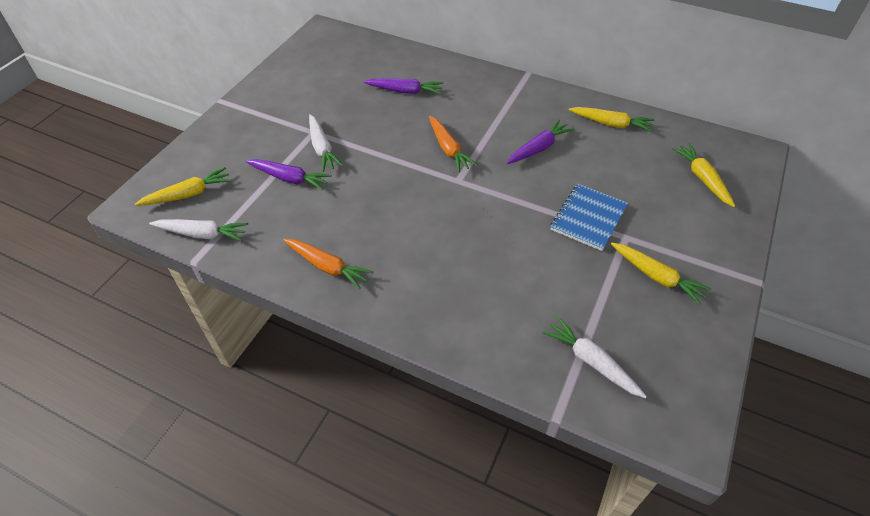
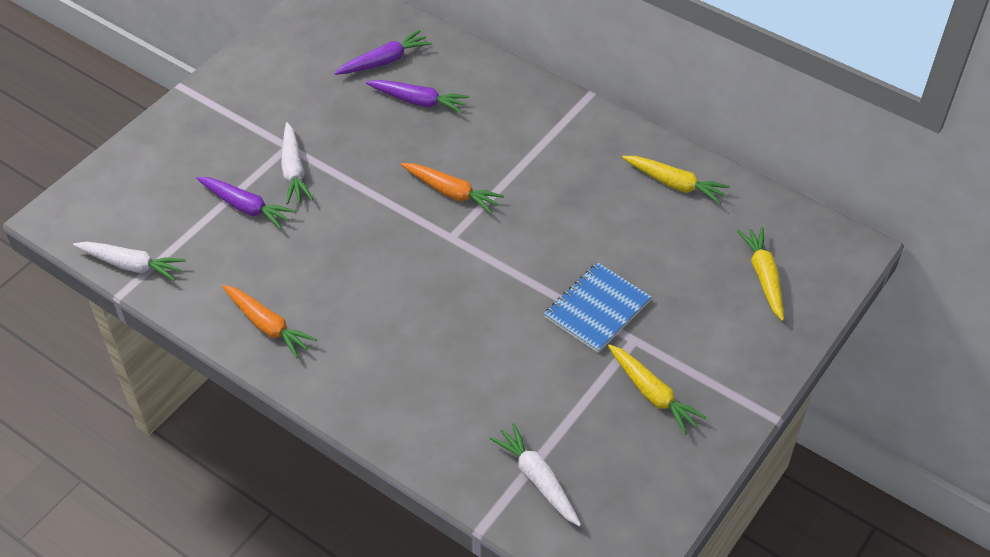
camera: 10 degrees right, 0 degrees up
(188, 194) = (122, 211): yellow carrot -> none
(448, 149) = (451, 192): orange carrot -> orange carrot turned 45 degrees counterclockwise
(539, 148) = (567, 206): purple carrot -> purple carrot (384, 61)

